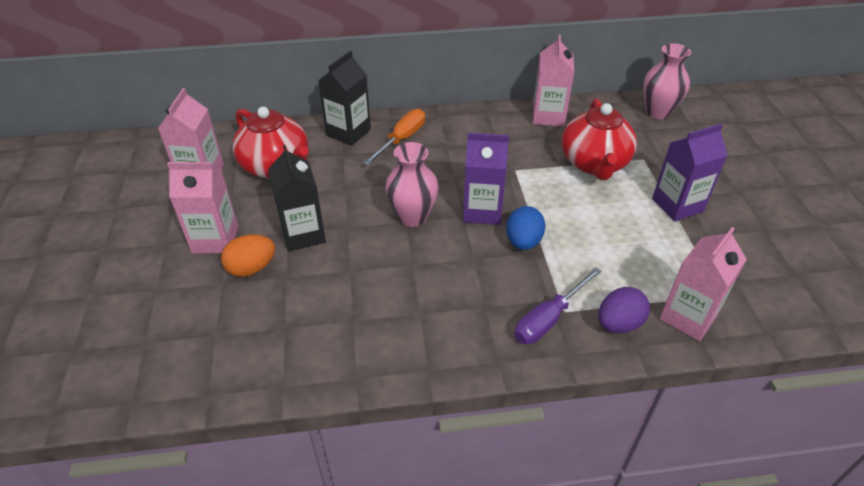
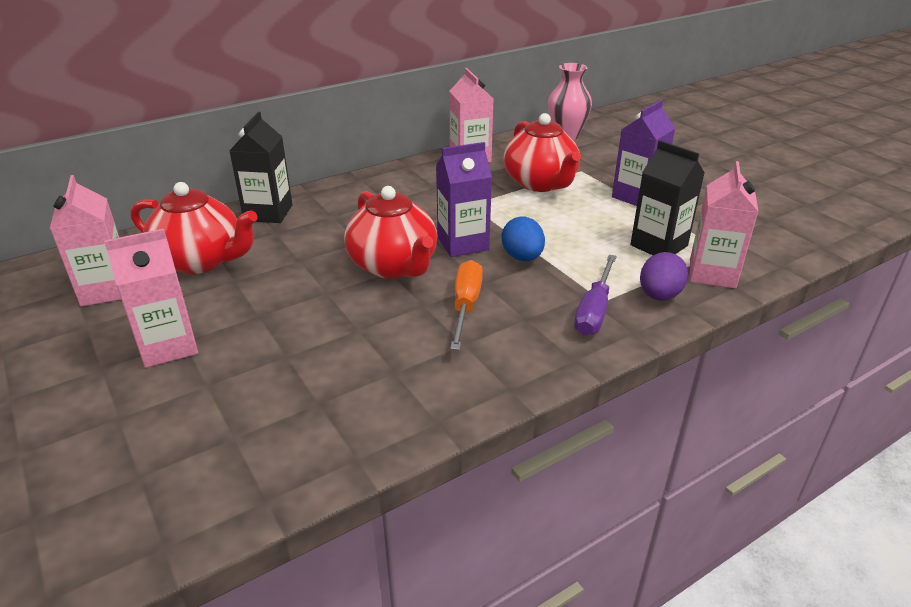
camera: 25 degrees left, 10 degrees down
(252, 268) = (237, 360): orange egg -> none
(303, 234) = (279, 312): black carton -> black carton (659, 245)
(401, 139) = (333, 206): orange screwdriver -> orange screwdriver (465, 306)
(412, 217) = (394, 266): pink vase -> red teapot

